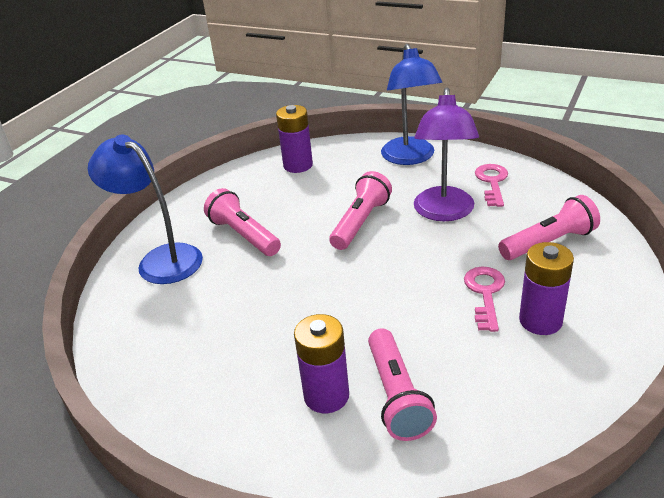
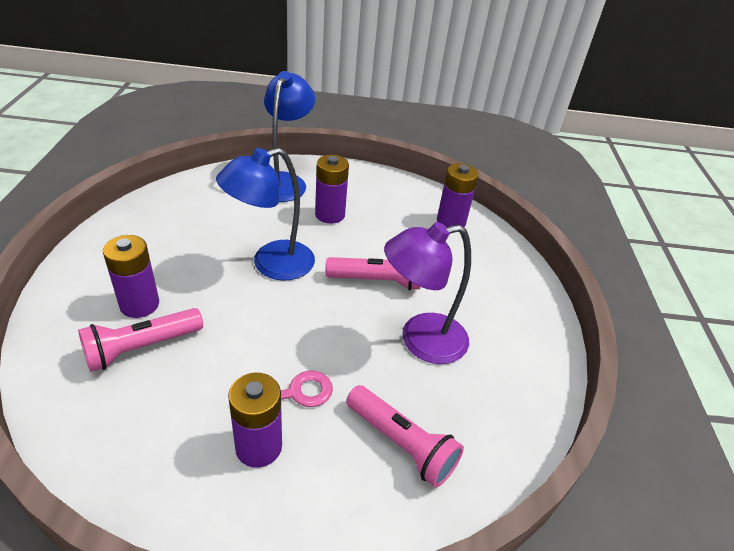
camera: 60 degrees right, 5 degrees up
(244, 235) = (330, 215): pink flashlight -> purple battery
(410, 158) = (511, 297): blue lamp -> blue lamp (271, 264)
(492, 182) = (501, 375): pink key -> none

